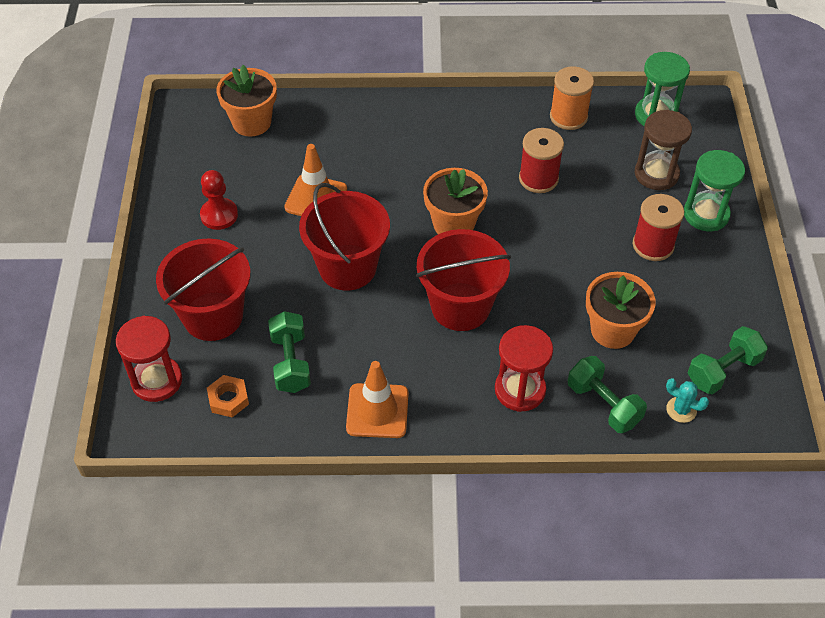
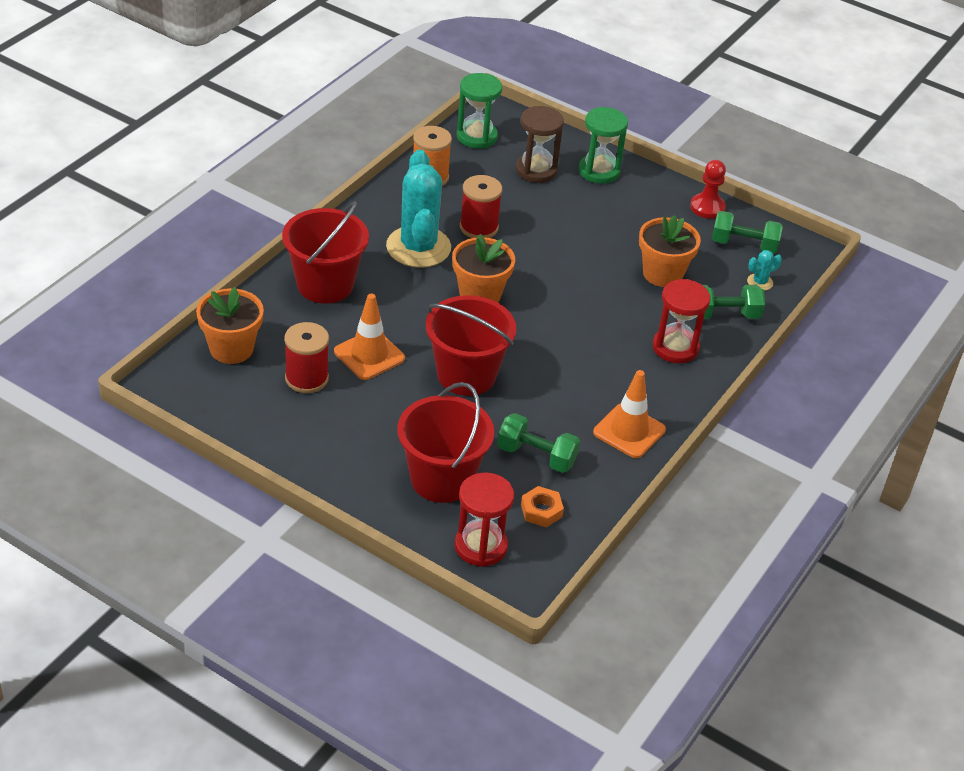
camera: 60 degrees left, 10 degrees down
(219, 215) = (326, 422): red pawn -> red pawn (707, 207)
(460, 307) = (568, 335): red bucket -> red bucket (325, 285)
(473, 157) = (418, 247): none -> turquoise cactus
(653, 245) = (603, 211): red spool -> red spool (306, 378)
(723, 370) = (744, 245): green dumbbell -> green dumbbell turned 75 degrees counterclockwise

